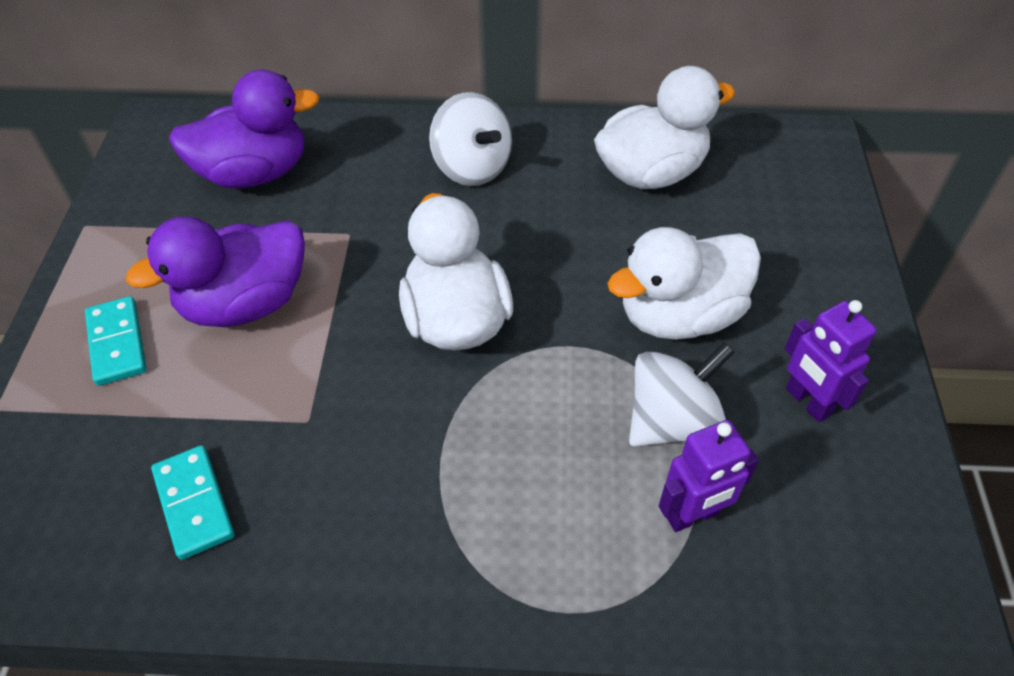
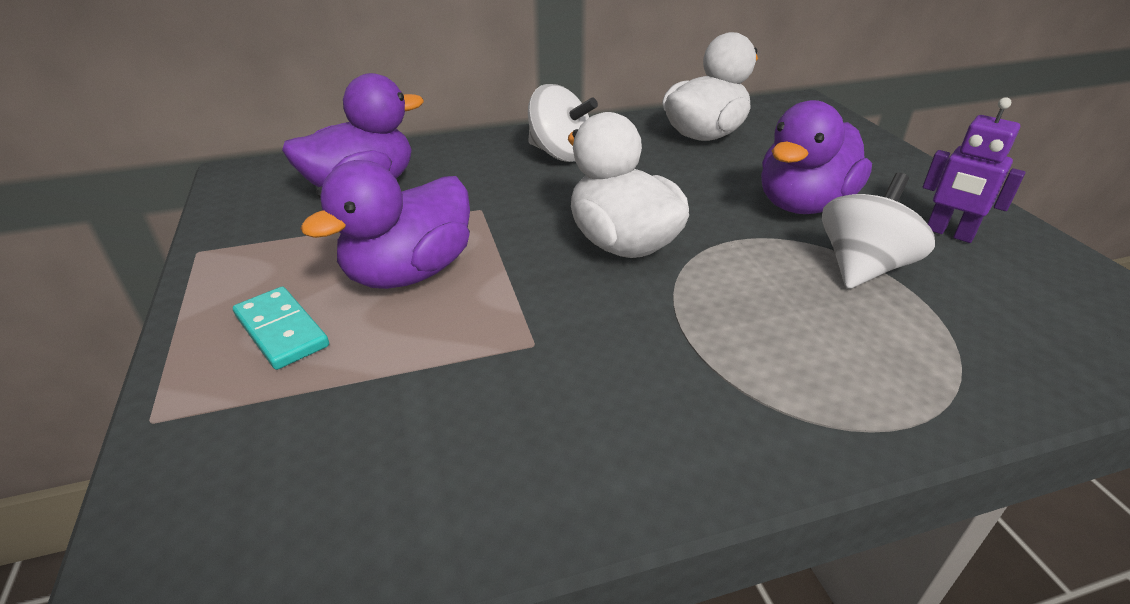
camera: 20 degrees left, 15 degrees down
(194, 503) = (453, 444): turquoise domino -> none
(679, 315) = (803, 205): white duck -> purple duck
(693, 515) = (942, 324): purple robot -> none

